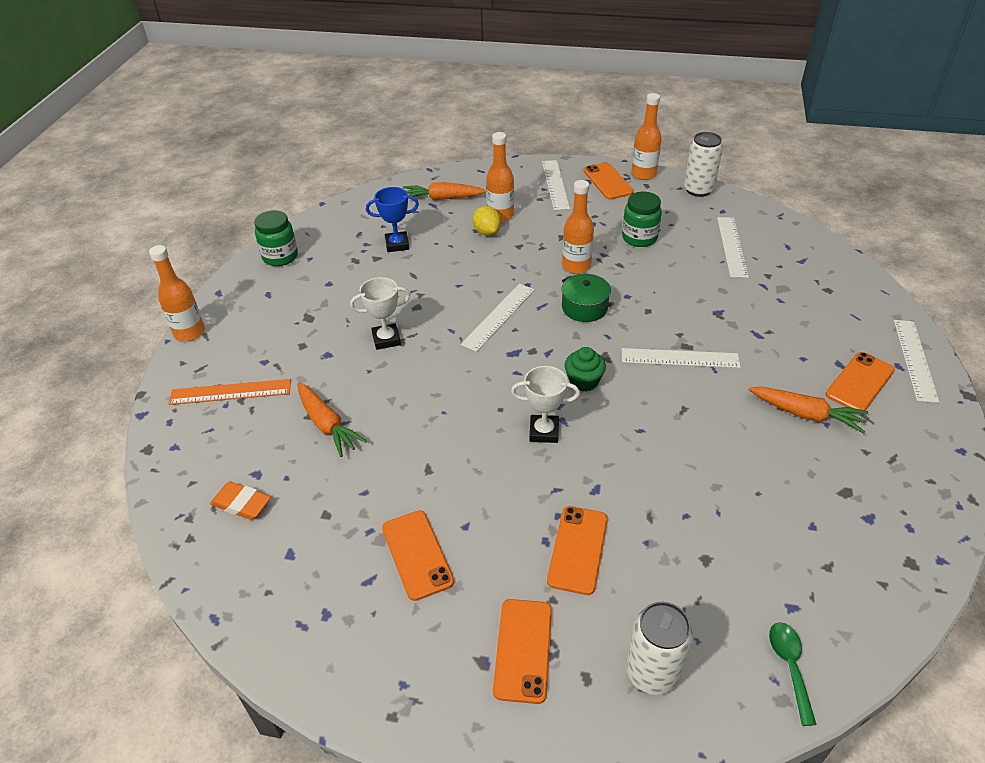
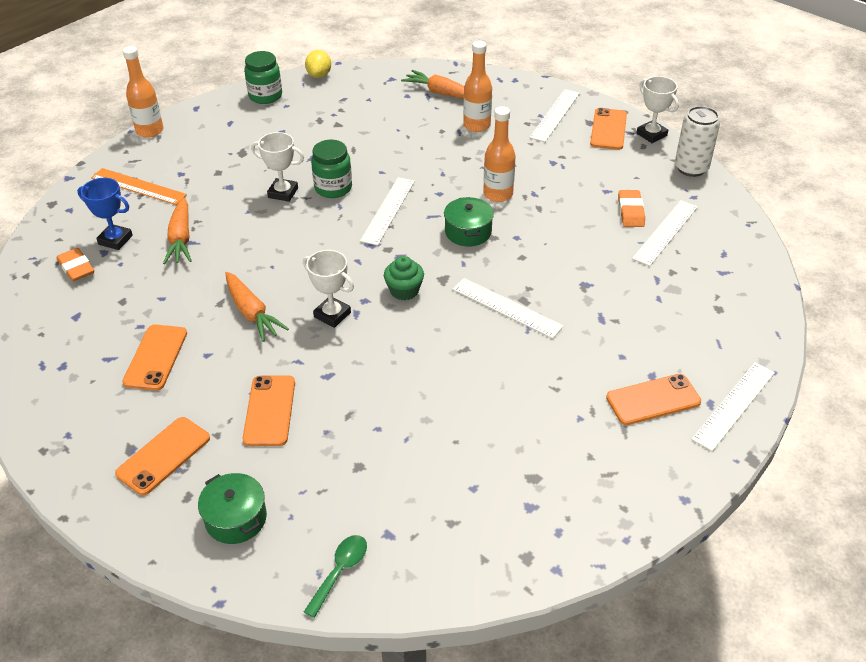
camera: 30 degrees right, 0 degrees up
(397, 244) = (364, 119): blue trophy -> blue trophy (115, 240)
(487, 232) = (450, 136): yellow lemon -> yellow lemon (319, 75)
(499, 316) = (388, 210): white ruler -> white ruler turned 45 degrees counterclockwise
(578, 549) = (269, 411): orange phone -> orange phone turned 45 degrees counterclockwise
(639, 238) = (583, 191): green jar -> green jar (333, 188)
(643, 174) = (651, 134): orange bottle -> white trophy
(652, 672) = (236, 518): white can -> green pot
(691, 240) = (630, 212): none -> orange eraser
(806, 414) = (569, 402): orange carrot -> orange carrot (252, 313)

